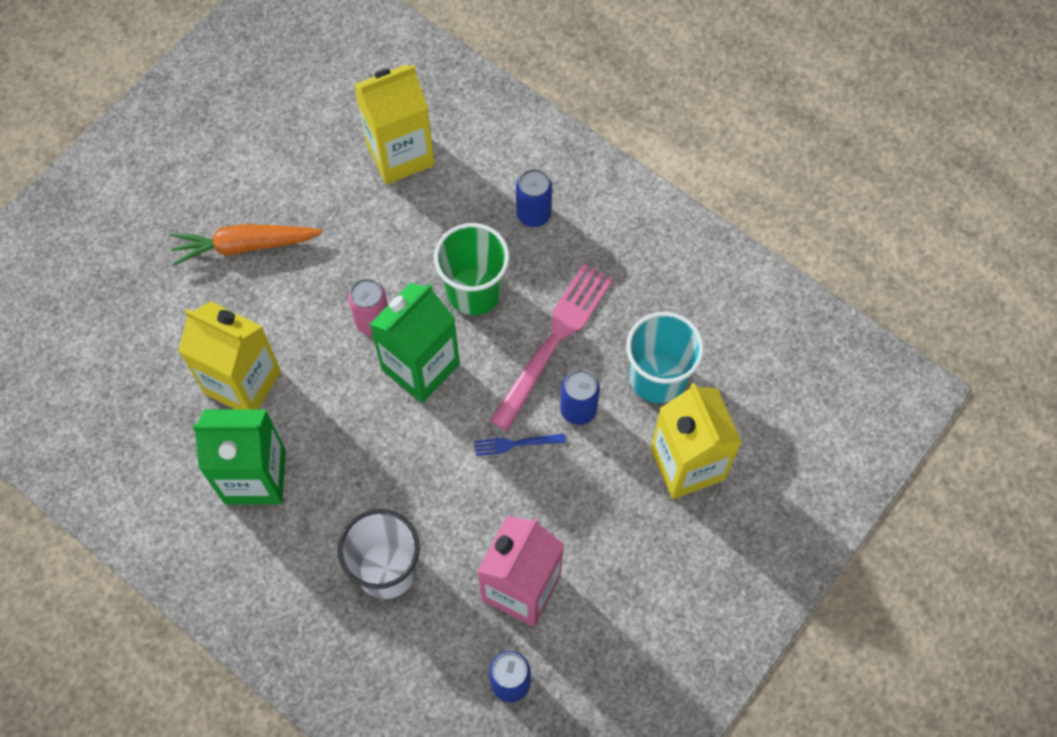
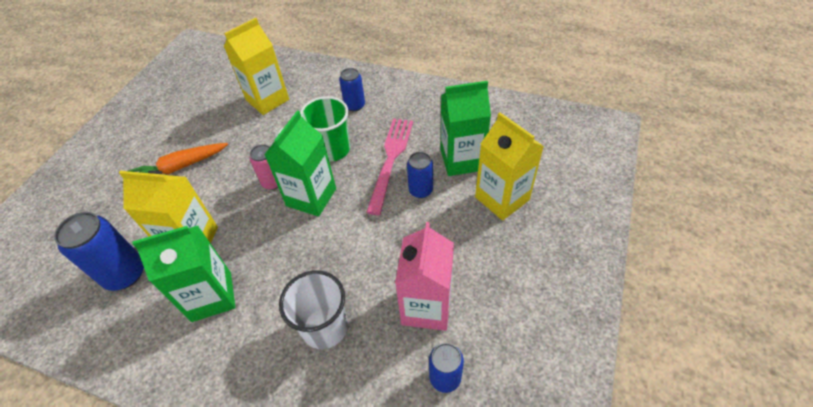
camera: 15 degrees left, 15 degrees down
(149, 403) = (125, 274): none -> blue can
(515, 444) = (388, 221): blue fork -> none
(658, 377) = (461, 160): turquoise cup -> green carton

